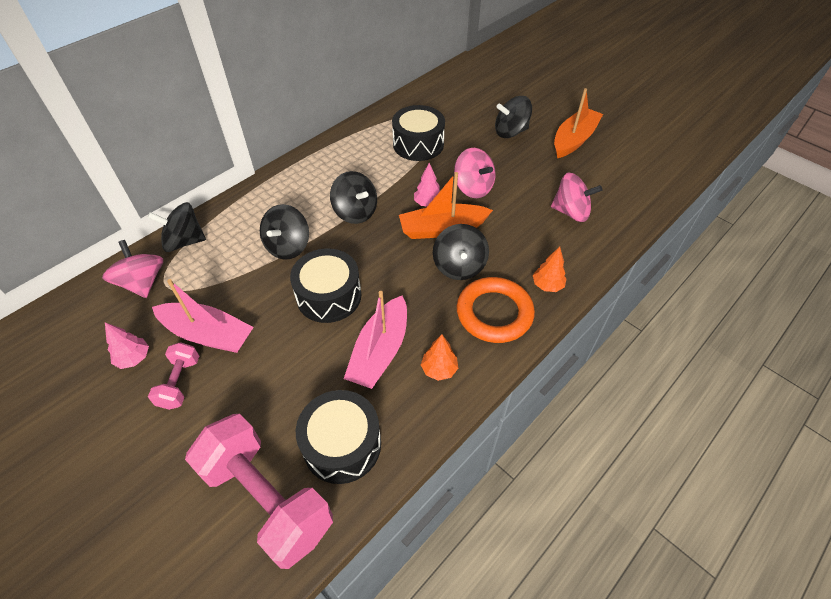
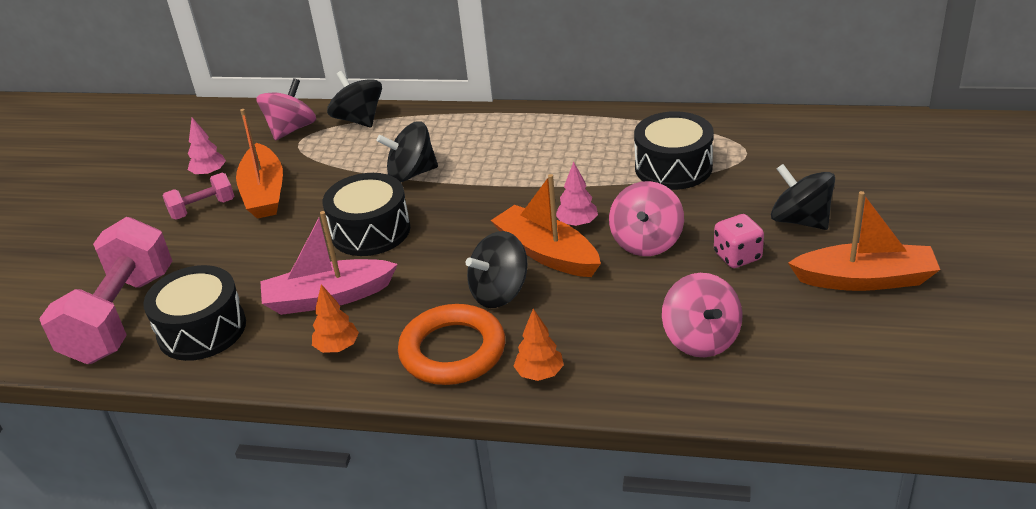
camera: 60 degrees right, 15 degrees down
(208, 334) = (264, 193): pink boat -> orange boat
(355, 212) = (505, 185): black spinning top -> none
(518, 165) = (737, 256): none -> pink dice

